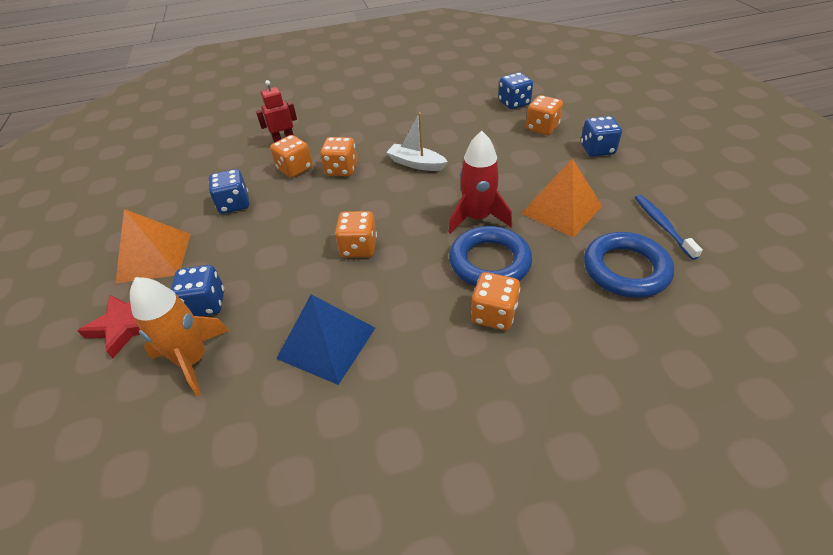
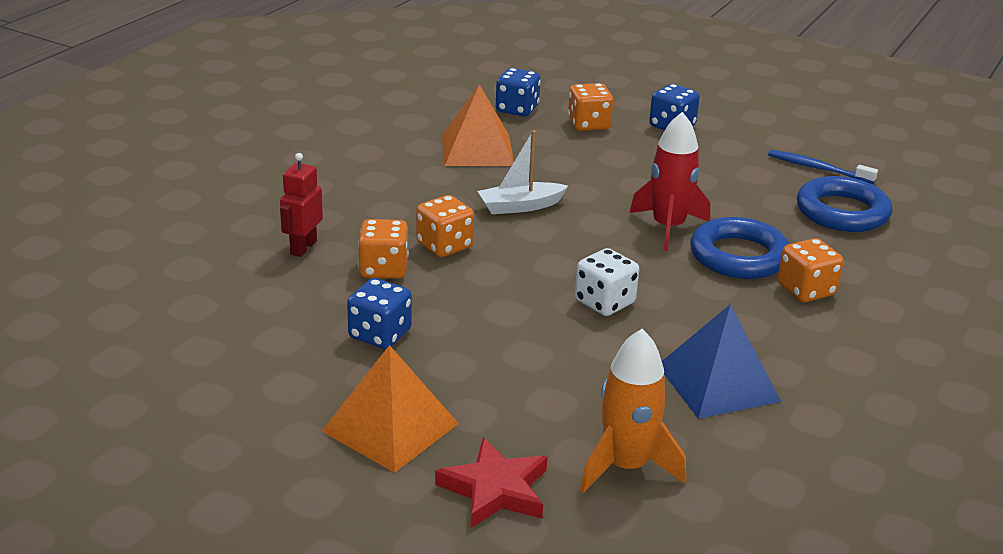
camera: 50 degrees left, 15 degrees down
(205, 304) = (544, 426): blue dice -> none
(359, 247) = (604, 302): orange dice -> white dice
(561, 209) = (725, 189): orange pyramid -> orange pyramid (477, 150)

